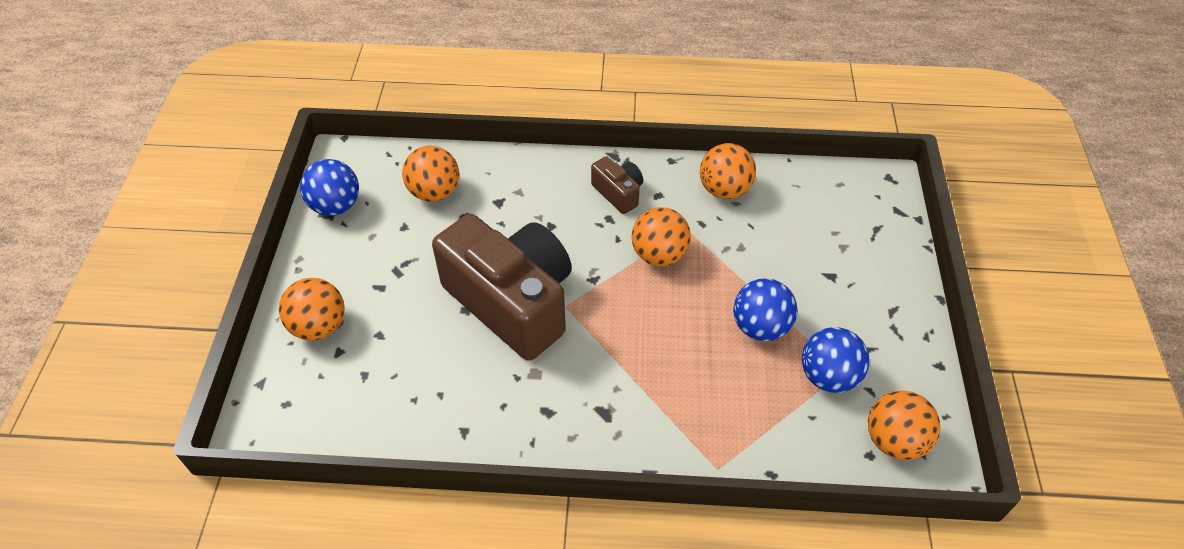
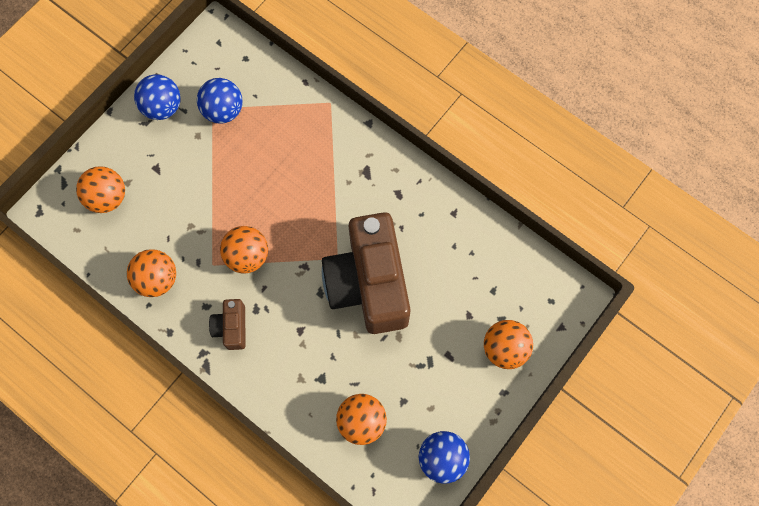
camera: 145 degrees left, 20 degrees up
(760, 327) = (232, 164): blue ball -> blue ball (162, 107)
(894, 440) = (225, 57): orange ball -> orange ball (108, 198)

